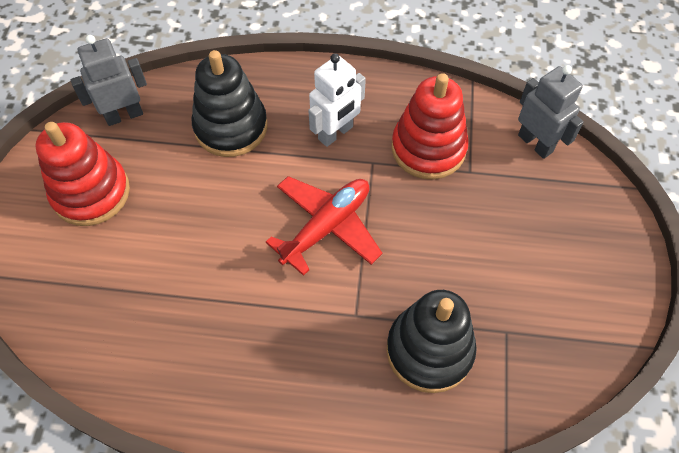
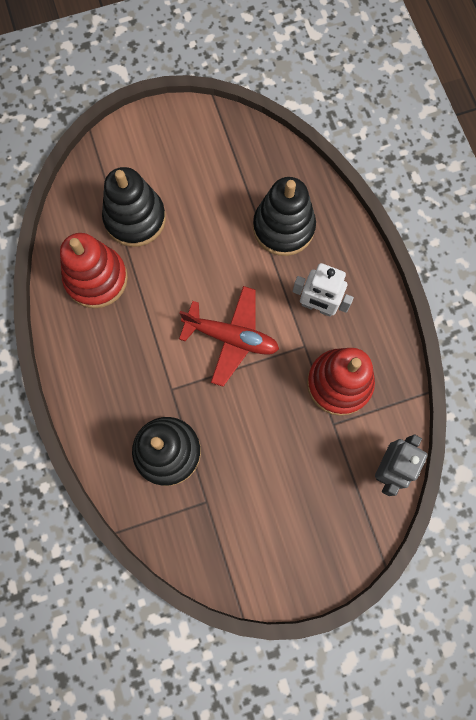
camera: 65 degrees right, 15 degrees up
(91, 193) = (181, 164): red stacking toy -> red stacking toy (96, 278)
(123, 269) = (135, 218): none -> black stacking toy
(124, 115) = (255, 148): grey robot -> none

